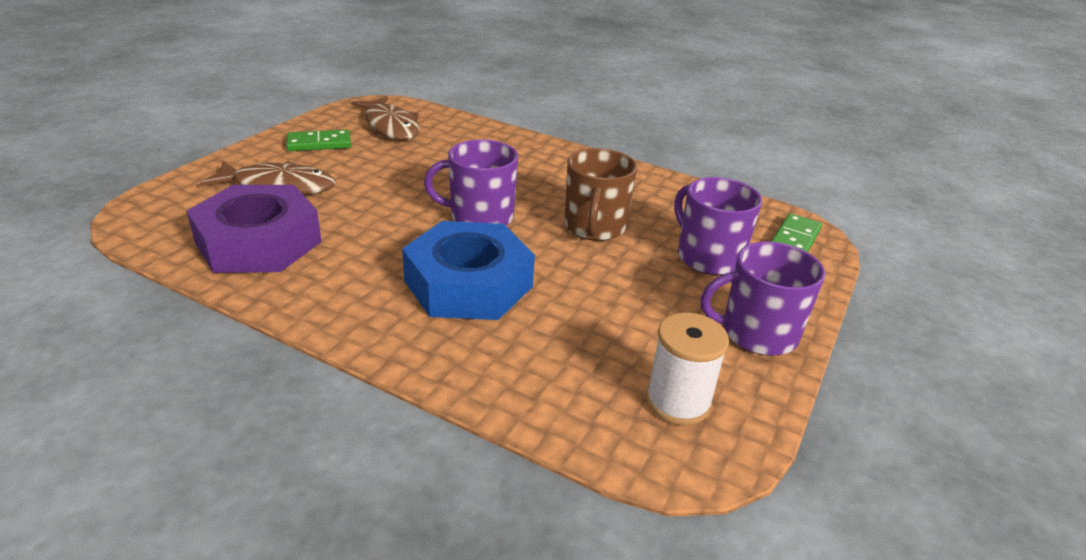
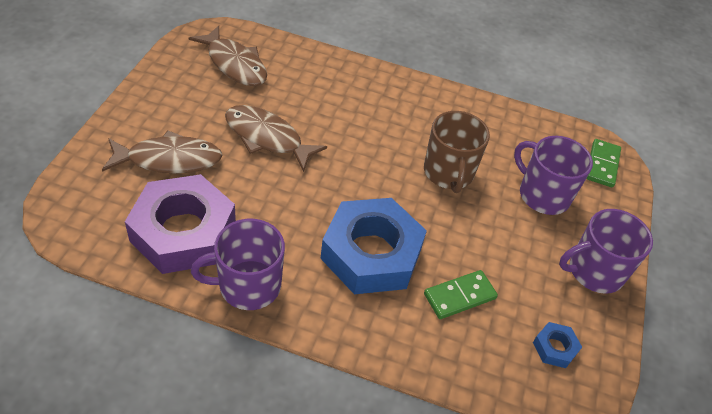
camera: 15 degrees left, 15 degrees up
(319, 144) = (180, 97): green domino -> green domino (459, 296)
(395, 180) = (267, 138): none -> brown fish
(480, 217) = (354, 174): purple mug -> purple mug (248, 285)
(677, 402) = (555, 348): white spool -> blue nut

